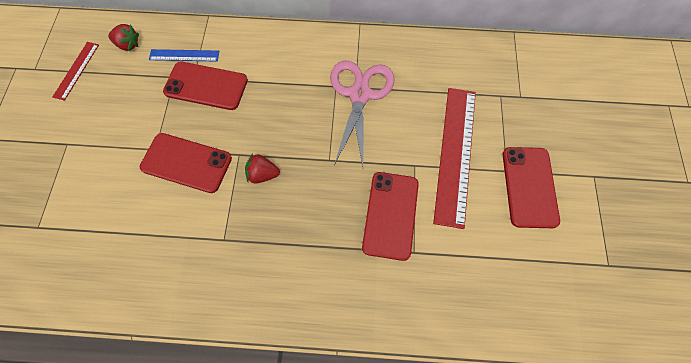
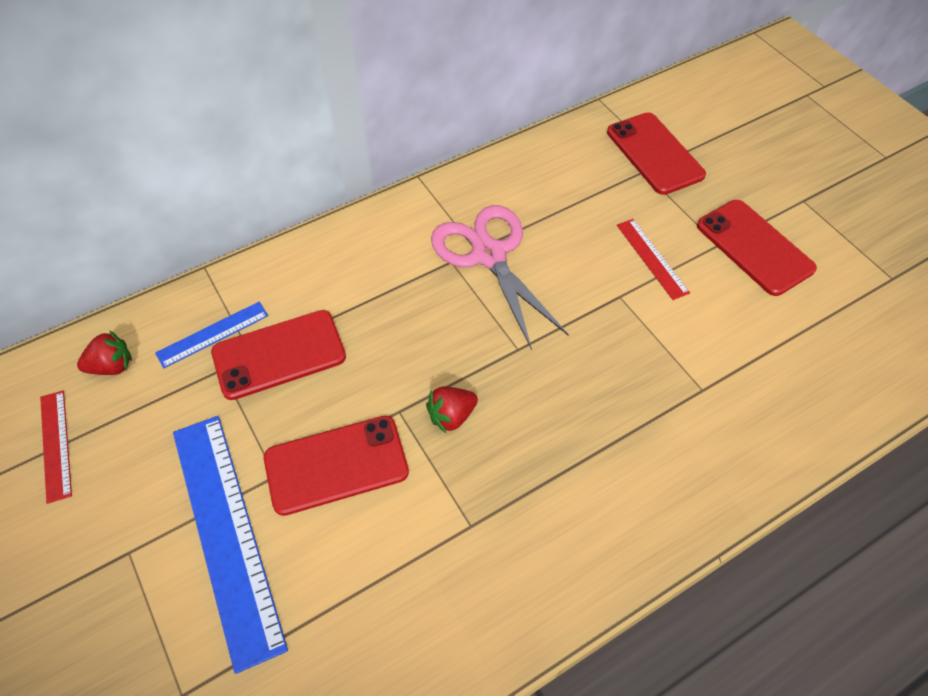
camera: 35 degrees left, 10 degrees down
(112, 163) = (226, 533): none -> blue ruler
(390, 215) = (642, 366): red phone -> red phone (654, 153)
(455, 154) = (652, 258): red ruler -> red ruler, size x0.50

